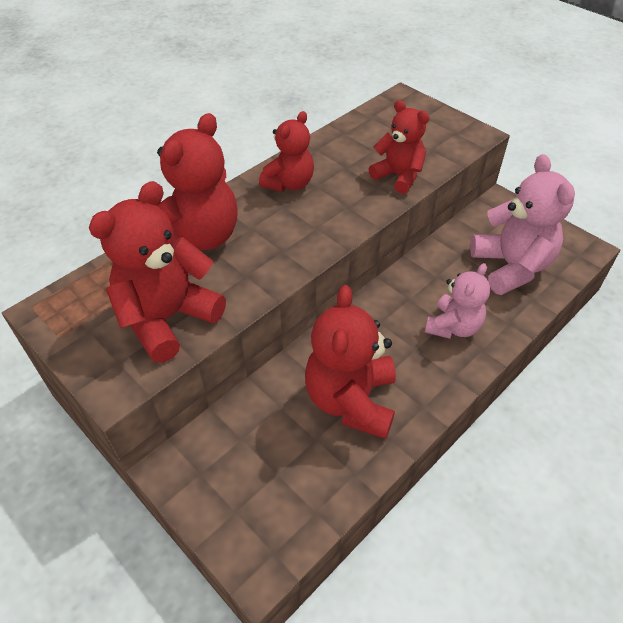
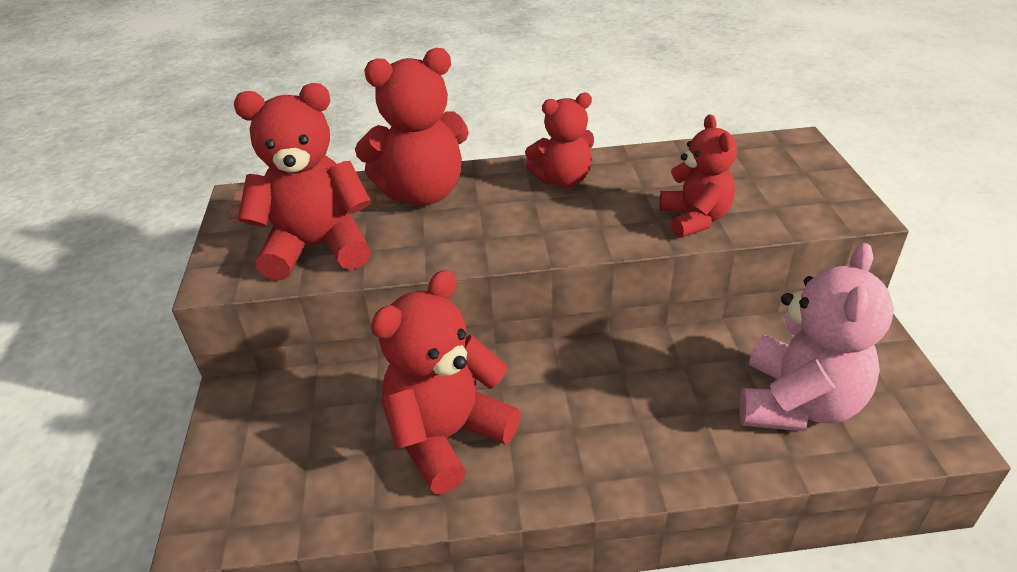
camera: 40 degrees right, 10 degrees down
(453, 326) = (644, 429): pink teddy bear -> none

